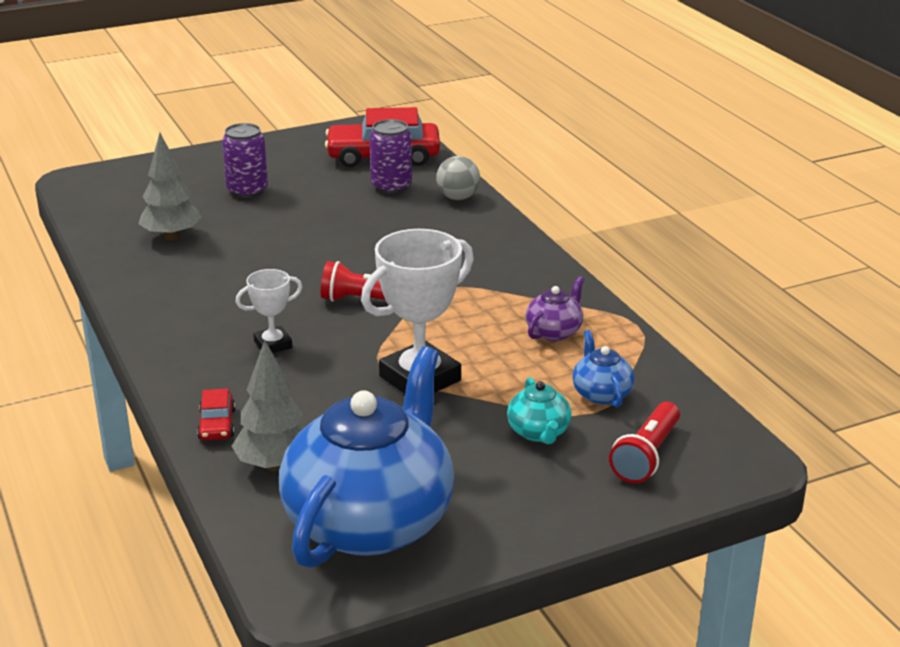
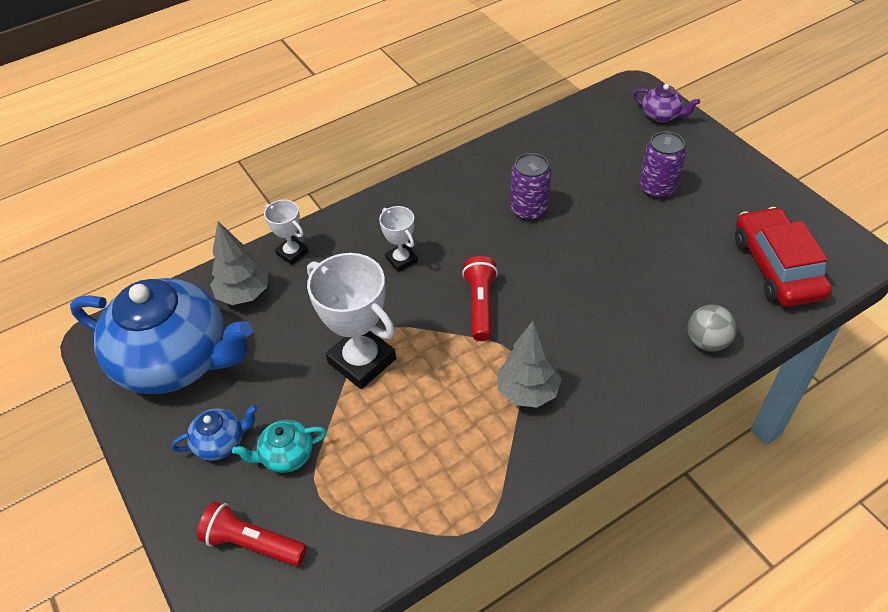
camera: 85 degrees right, 20 degrees up
(171, 237) = (557, 164): grey tree -> grey tree (527, 391)
(217, 424) = (292, 253): red car -> white trophy
(391, 186) = (709, 285): purple can -> purple can (529, 209)
(554, 332) = (452, 453): purple teapot -> purple teapot (661, 115)
(601, 394) = (349, 500): blue teapot -> blue teapot (221, 442)

